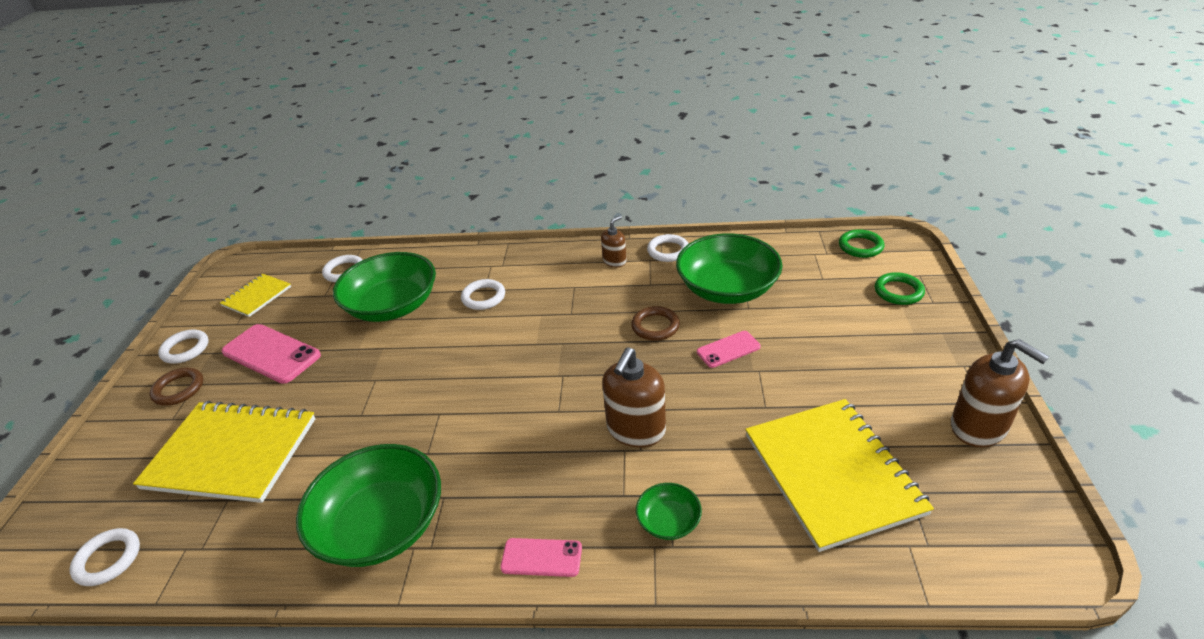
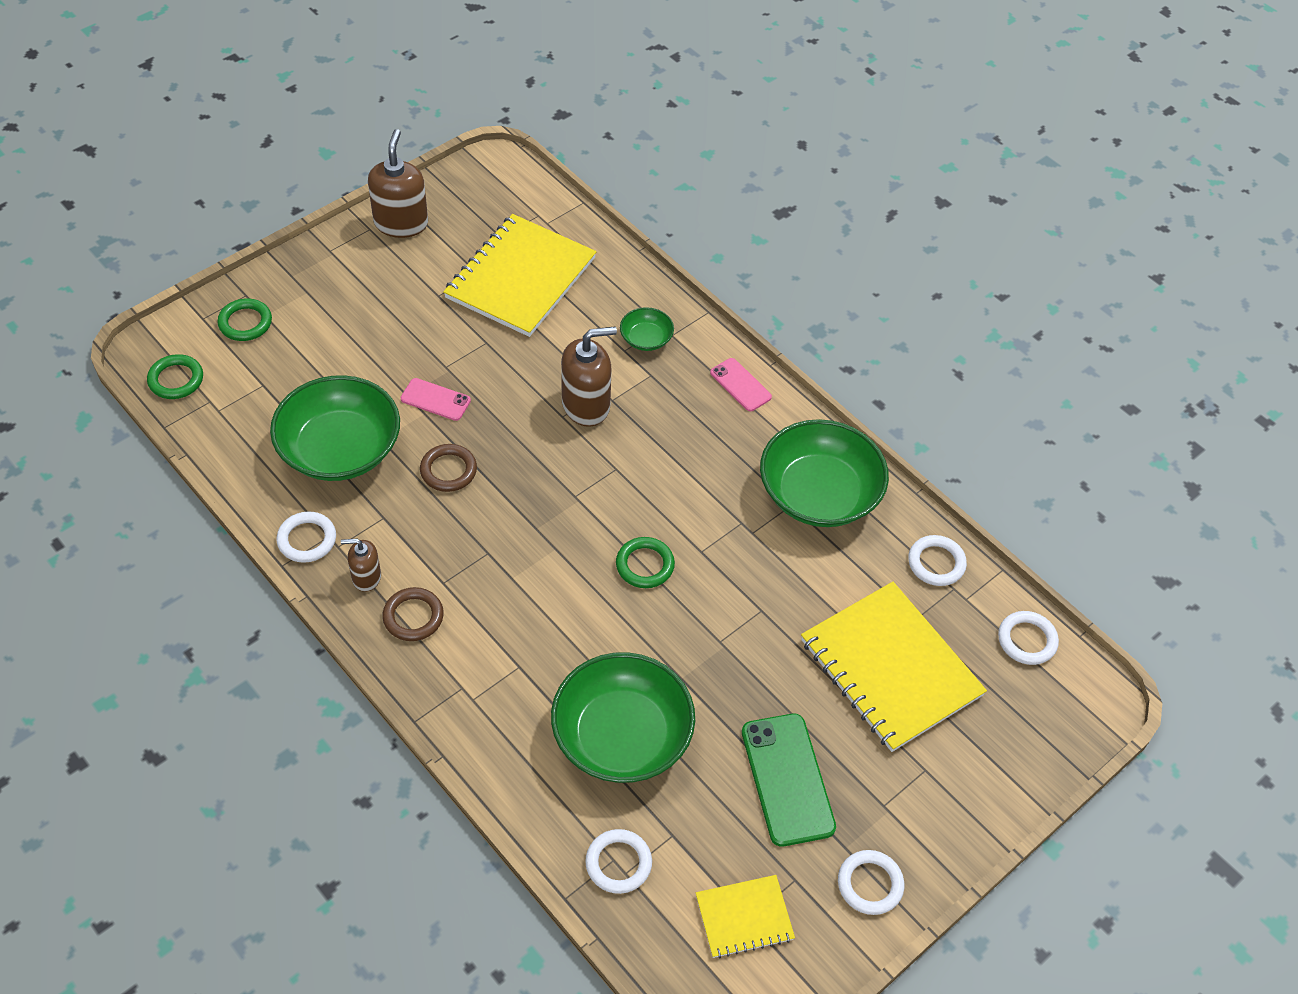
camera: 140 degrees left, 15 degrees up
(179, 389) = (903, 812): brown ring -> brown ring (413, 617)
(271, 354) = (787, 779): pink phone -> green phone
(469, 378) = (645, 565): none -> green ring
(483, 297) = (531, 655): white ring -> white ring (936, 563)

